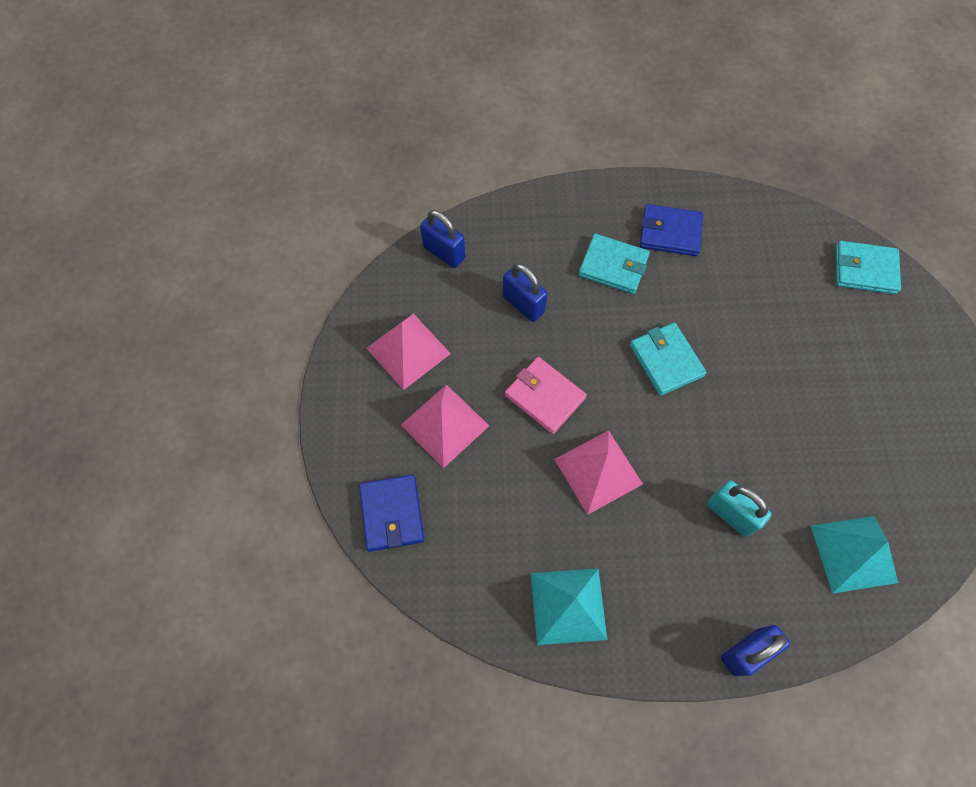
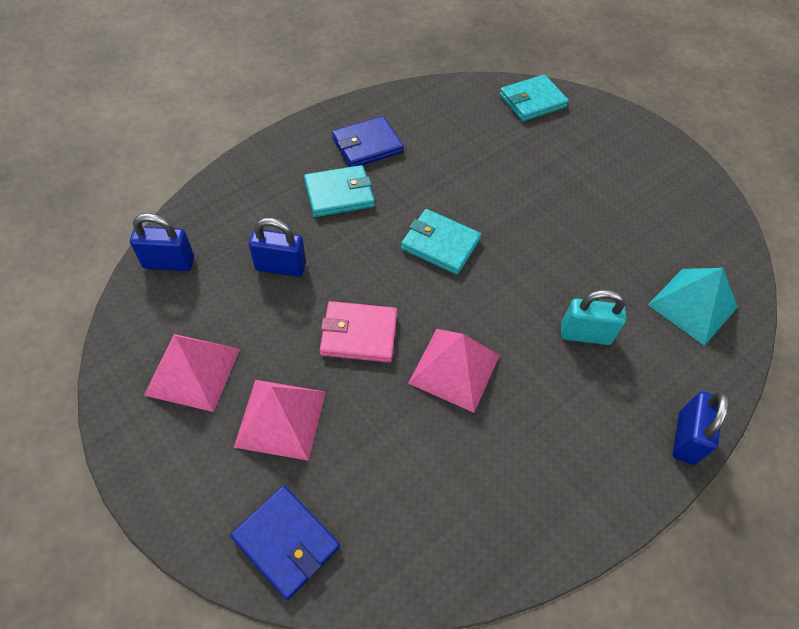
camera: 40 degrees left, 10 degrees down
(568, 606) = (520, 507): turquoise pyramid -> none

